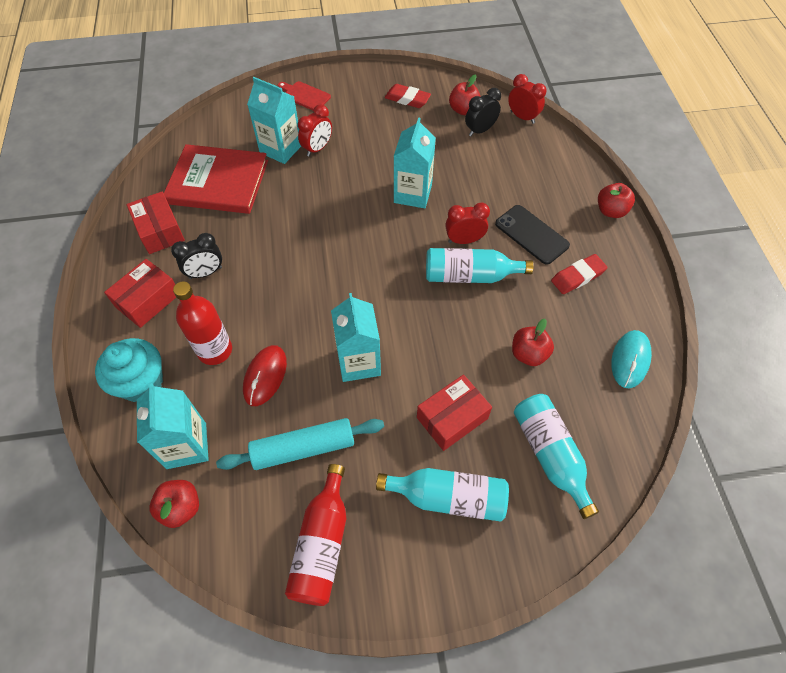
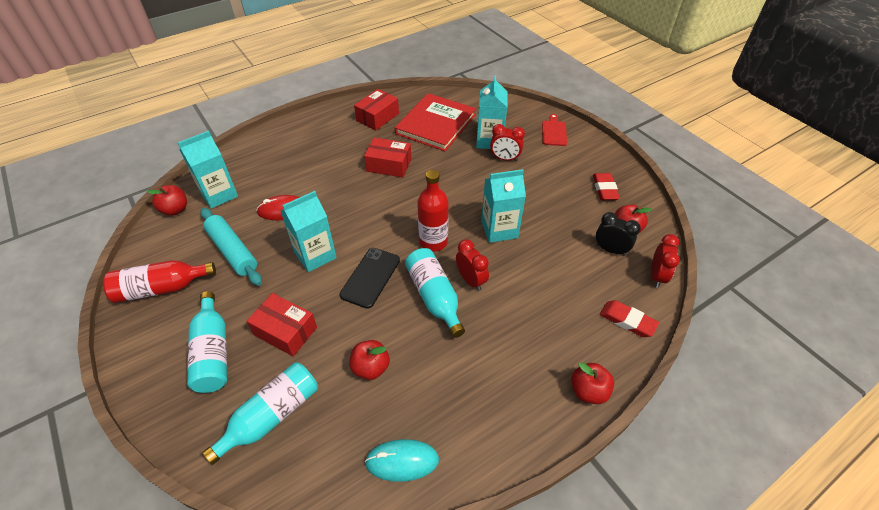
camera: 65 degrees right, 10 degrees down
(142, 383) = (258, 158): turquoise cupcake -> none
(148, 300) = (320, 135): red box -> red box (389, 165)
(205, 273) = (354, 150): black clock -> none
(215, 350) = (294, 179): red bottle -> red bottle (433, 242)
(218, 182) = (436, 124): red book -> red book turned 45 degrees clockwise
(531, 234) = (510, 329): black phone -> black phone (370, 277)
(577, 276) = (481, 383): red eraser -> red eraser (627, 321)

